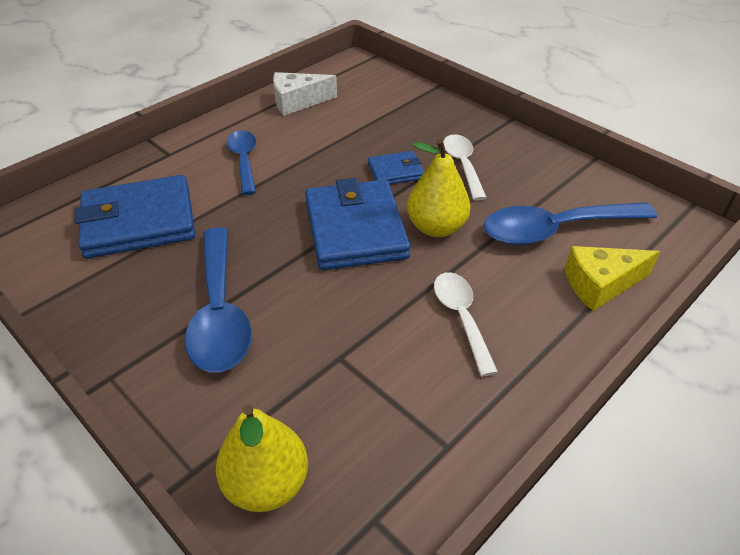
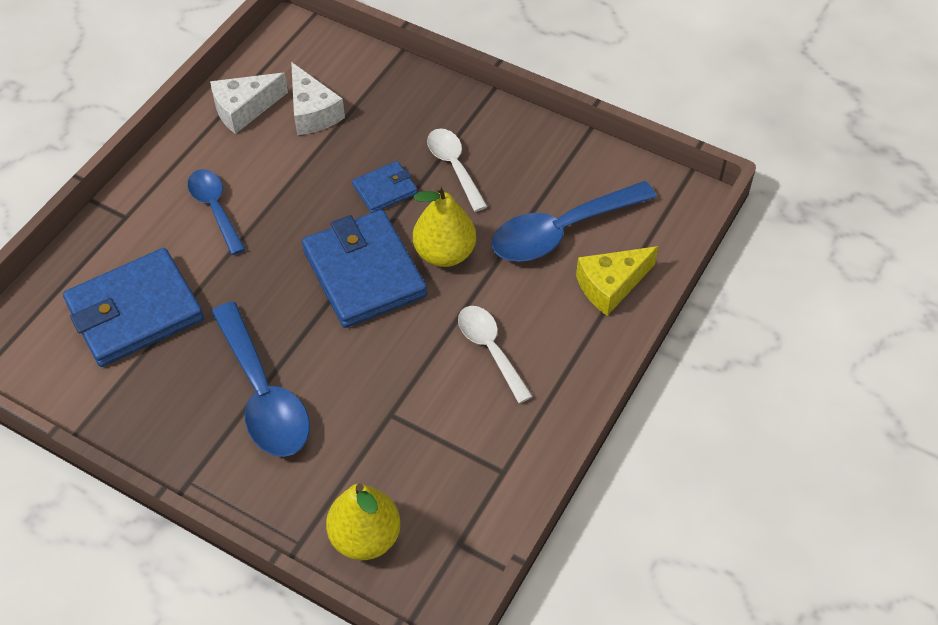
camera: 15 degrees left, 10 degrees up
(352, 111) = (312, 112): none -> white cheese

